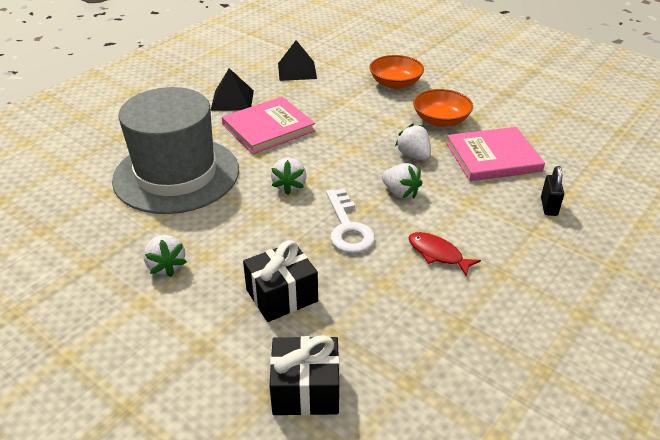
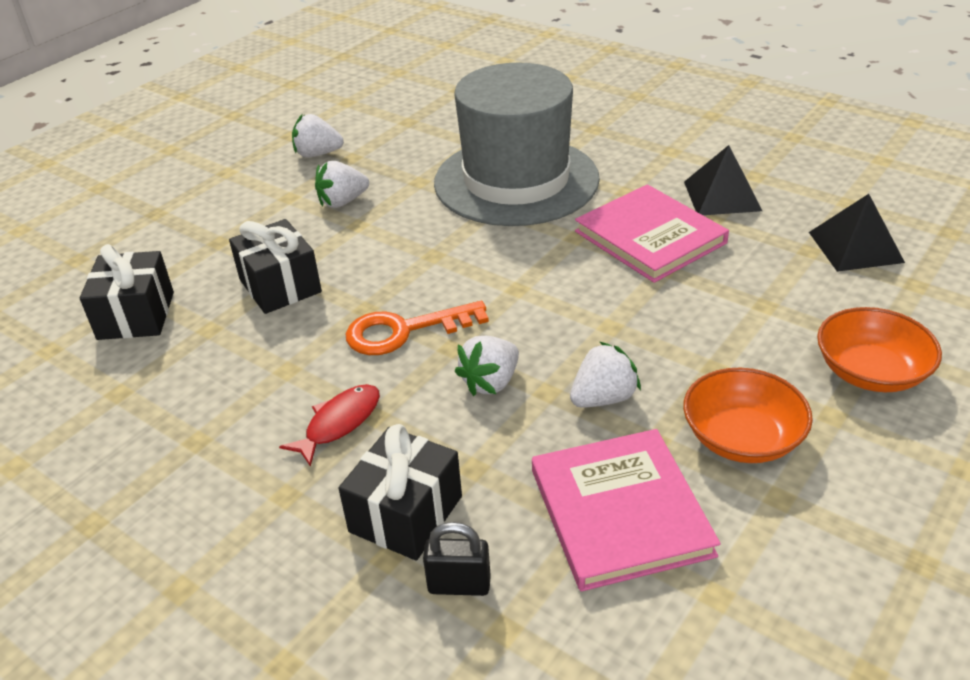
camera: 90 degrees right, 0 degrees up
(289, 186) = (499, 271): white strawberry -> white strawberry (318, 154)
(348, 228) = (404, 331): white key -> orange key
(507, 225) = (406, 514): none -> black gift

